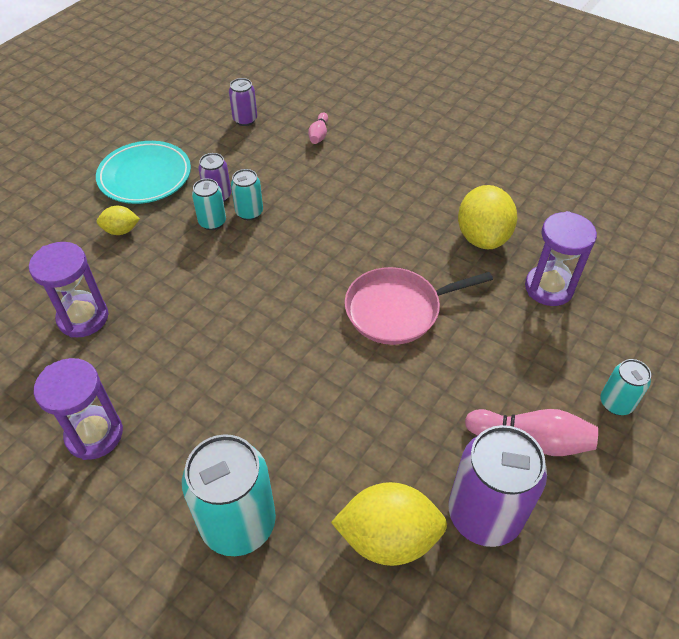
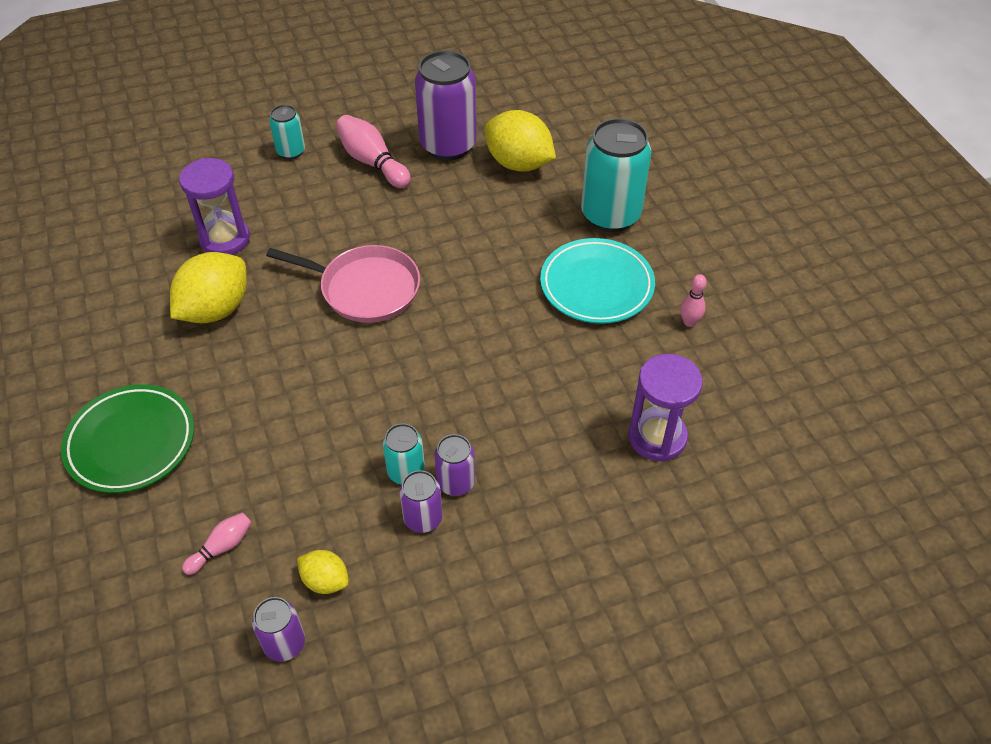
camera: 145 degrees left, 0 degrees up
(94, 434) = (689, 322): purple hourglass -> pink bowling pin
(121, 230) = (566, 532): yellow lemon -> yellow lemon (325, 581)
(145, 177) = (489, 610): turquoise plate -> turquoise plate (596, 285)
(212, 222) = (456, 482): turquoise can -> purple can
(428, 149) = (131, 442): none -> green plate

